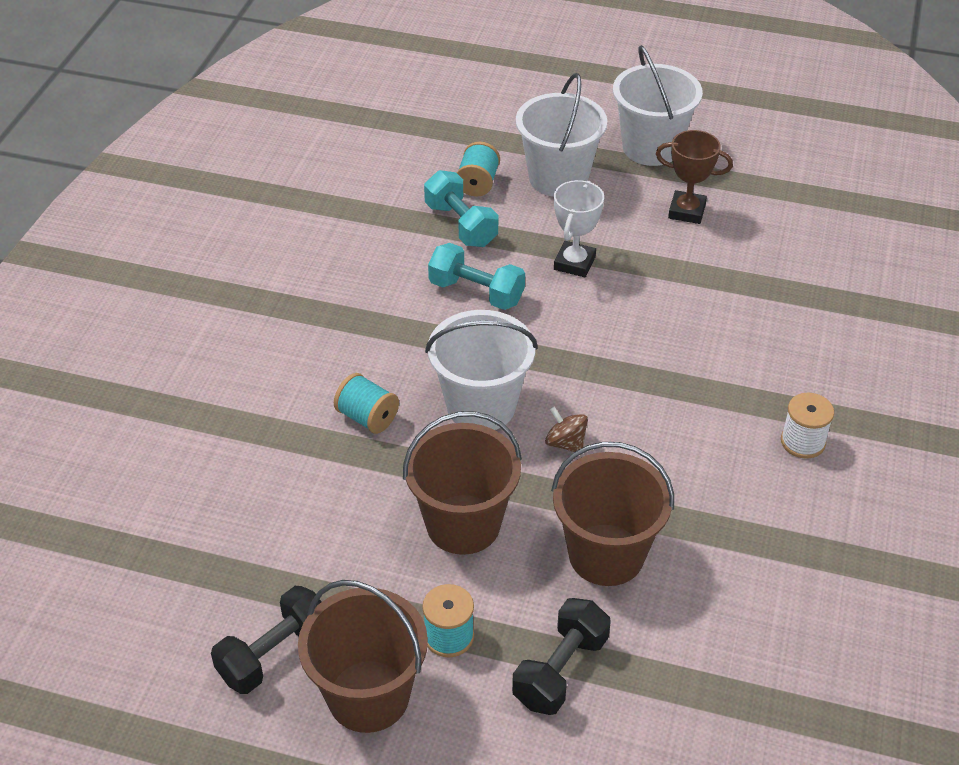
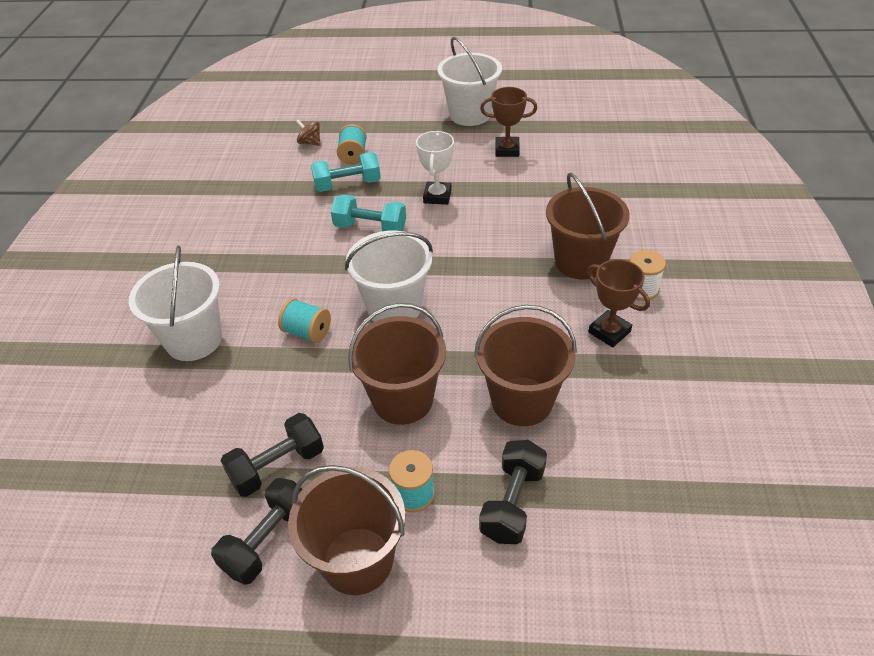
camera: 10 degrees left, 0 degrees up
(300, 573) = (277, 466): none -> black dumbbell
(461, 225) = (347, 185): turquoise dumbbell -> turquoise dumbbell turned 60 degrees counterclockwise
(558, 178) = (410, 143): white bucket -> white bucket (194, 340)
(565, 443) = (466, 323): brown spinning top -> brown spinning top (310, 143)
(736, 390) = (580, 262): none -> brown bucket
(742, 490) = (609, 332): none -> brown trophy

